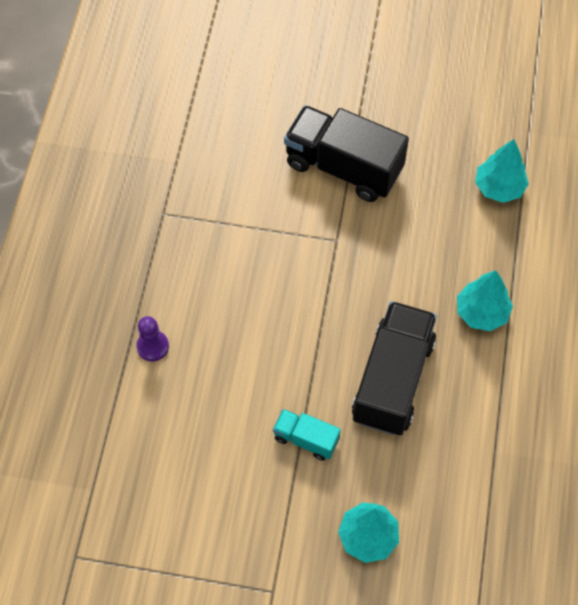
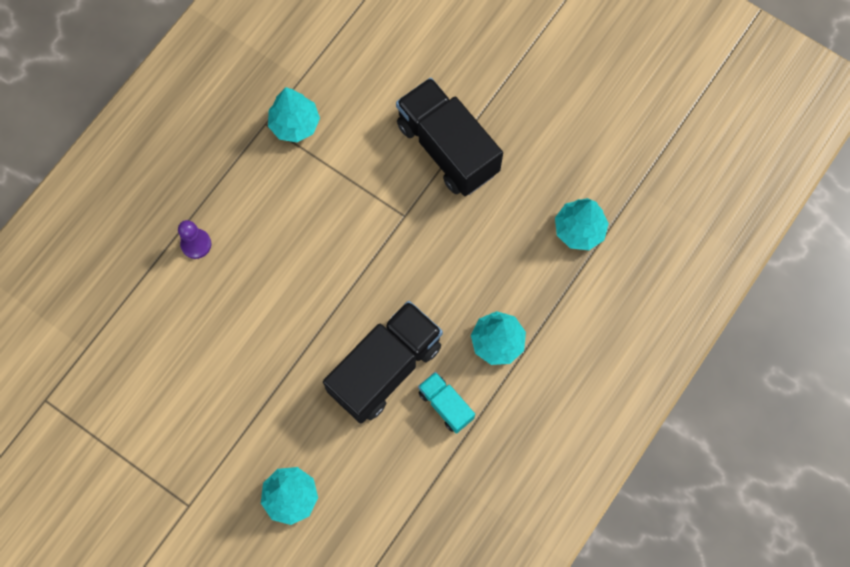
camera: 25 degrees right, 10 degrees up
(191, 203) = (295, 124): none -> turquoise tree
(306, 439) = (283, 387): turquoise truck -> turquoise truck (445, 405)

